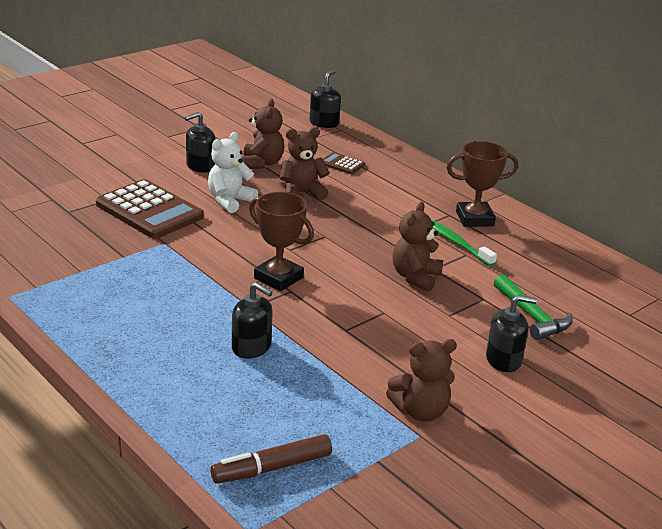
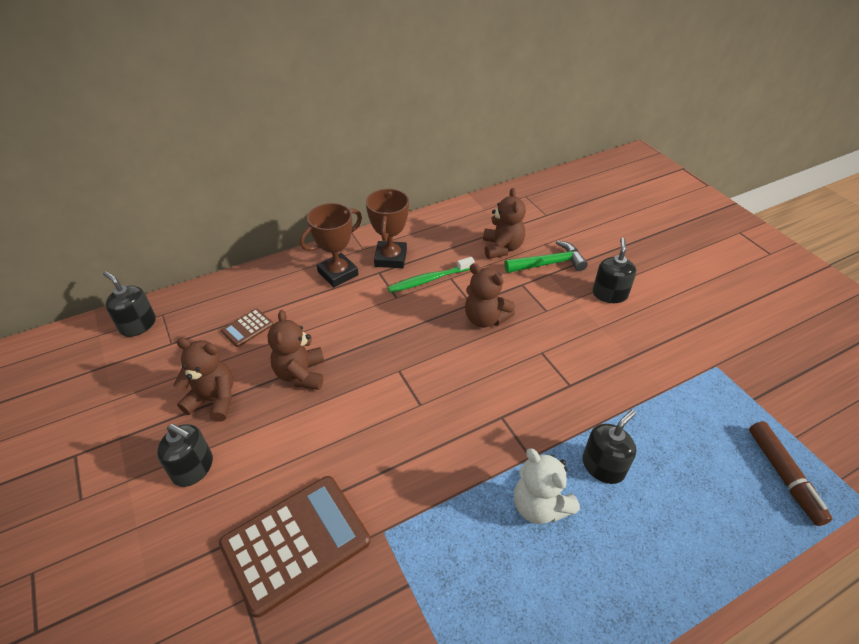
camera: 75 degrees left, 15 degrees up
(200, 166) = (193, 468): black soap dispenser -> black soap dispenser turned 45 degrees counterclockwise
(230, 201) = (298, 446): white teddy bear -> white teddy bear (539, 506)
(278, 278) = (477, 424): brown trophy -> brown trophy (338, 273)
(420, 411) = (684, 358): brown teddy bear -> brown teddy bear (502, 248)

